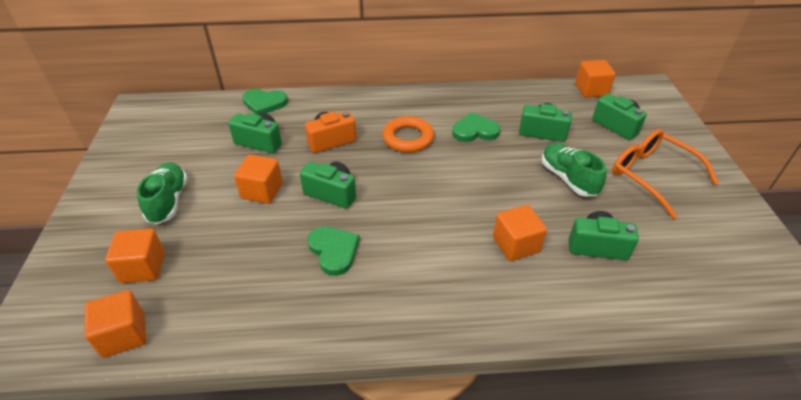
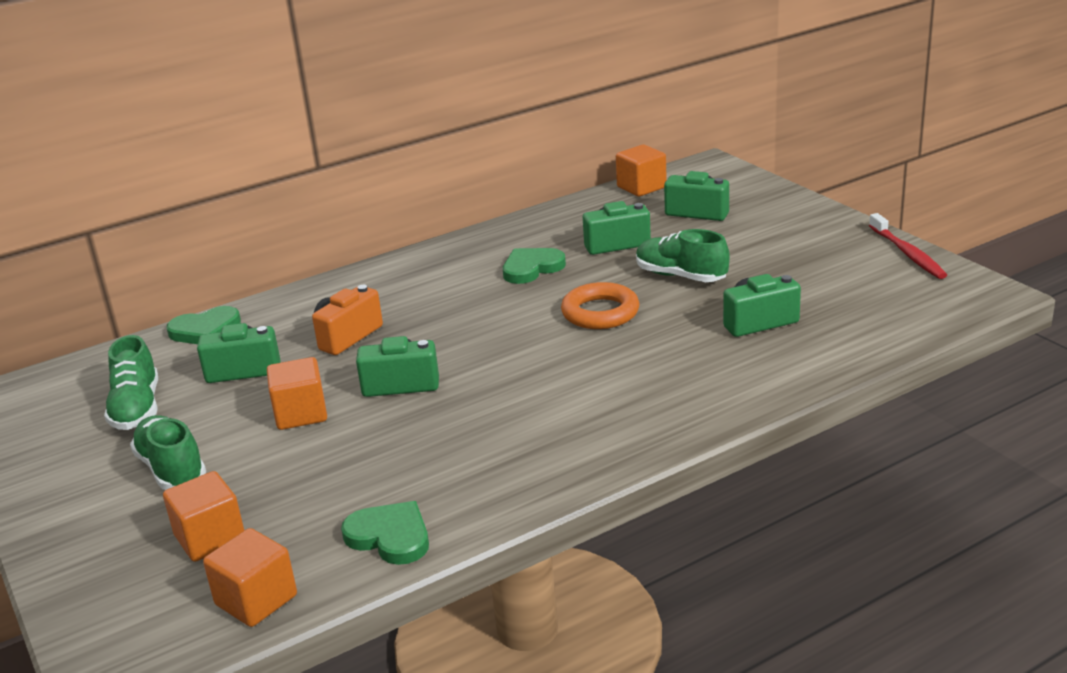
camera: 25 degrees left, 15 degrees down
(188, 146) = (137, 409): none -> green shoe
(334, 251) = (457, 432): green heart -> green heart (390, 536)
(408, 138) = (451, 301): orange ring -> orange ring (600, 312)
(516, 244) = (669, 351): orange cube -> none
(652, 175) = (770, 244): orange glasses -> none
(758, 228) = (907, 253): none -> red toothbrush

